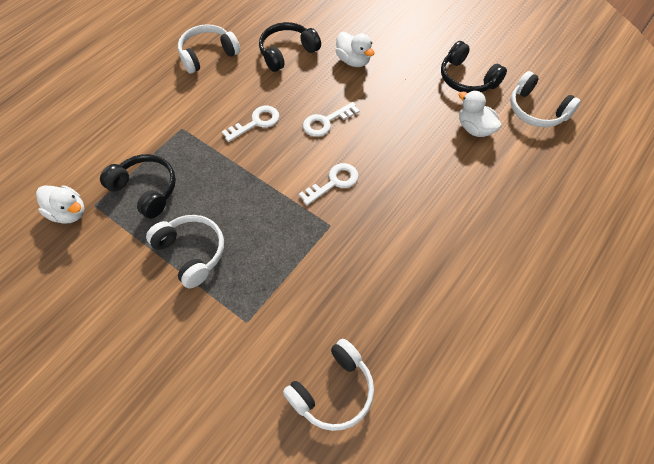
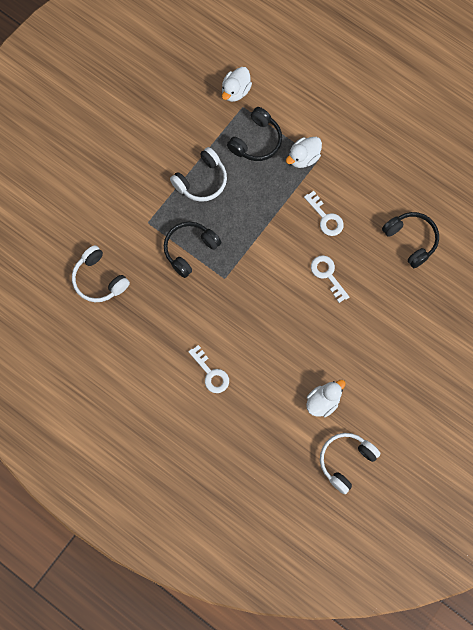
camera: 90 degrees right, 15 degrees up
(208, 55) = (405, 171): white headphones -> none
(334, 182) = (264, 281): white key -> white key (211, 373)
(353, 60) = (403, 299): white duck -> white duck (303, 157)
(467, 78) = (383, 403): black headphones -> black headphones (190, 250)

